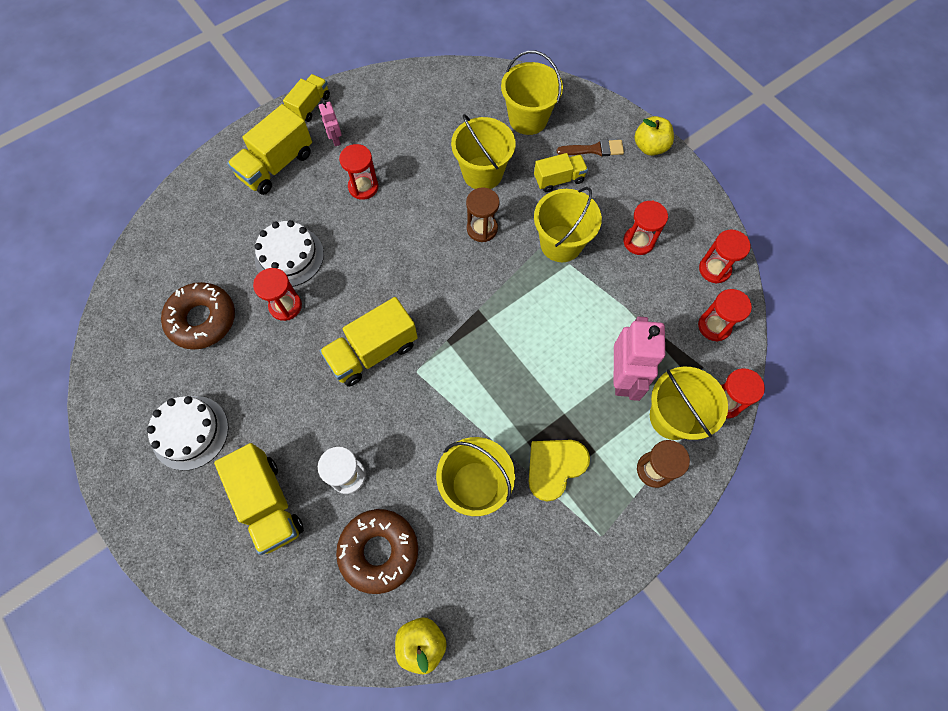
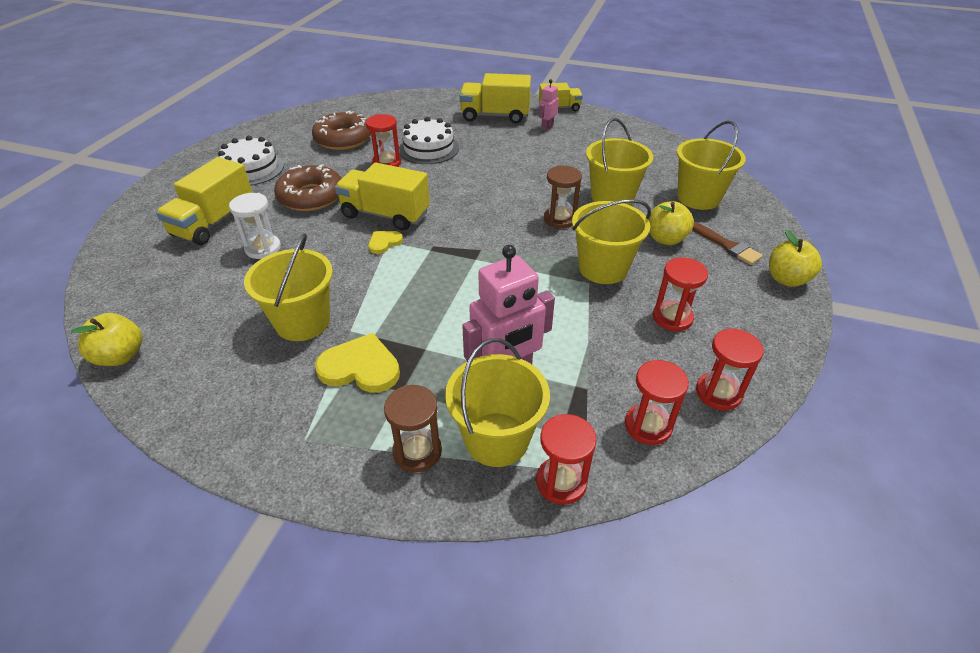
camera: 55 degrees right, 25 degrees down
(363, 187) = (523, 153): red hourglass -> none
(379, 551) = (202, 293): brown donut -> brown donut (311, 197)
(414, 374) = (384, 243): none -> yellow heart
(558, 179) = (666, 239): yellow truck -> yellow apple

